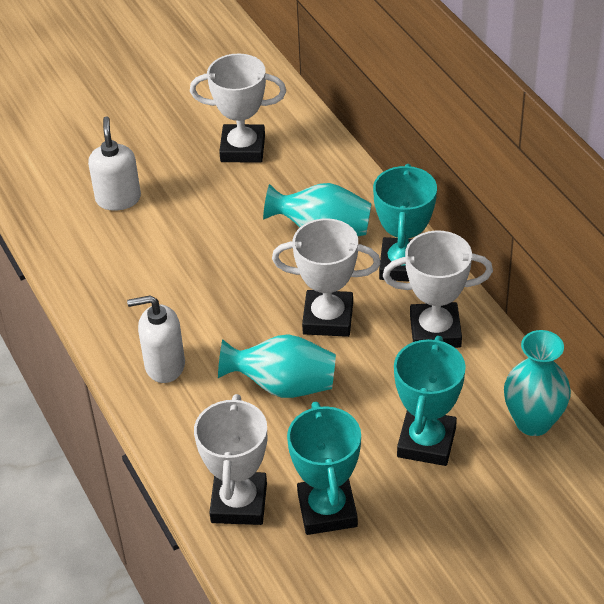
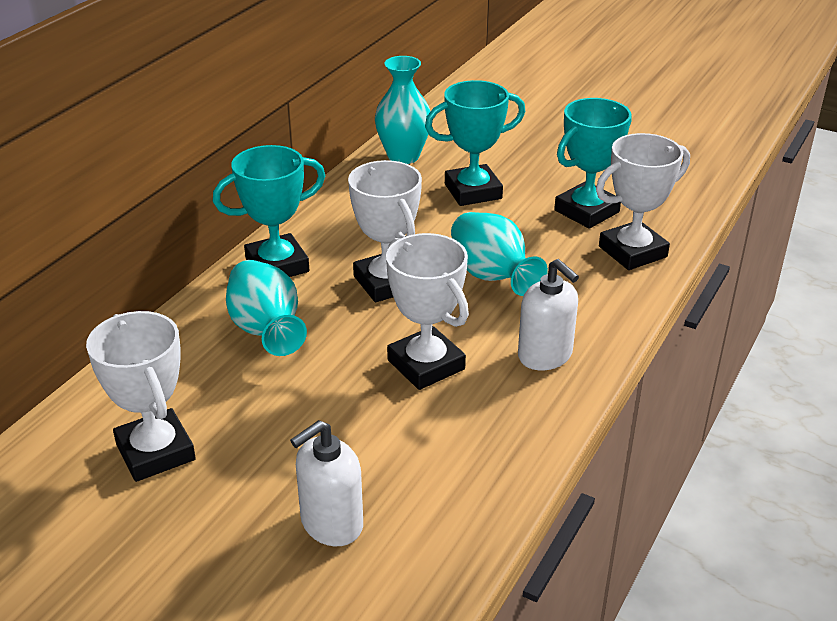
camera: 125 degrees left, 10 degrees down
(435, 331) = (349, 223): white trophy -> white trophy (426, 365)

